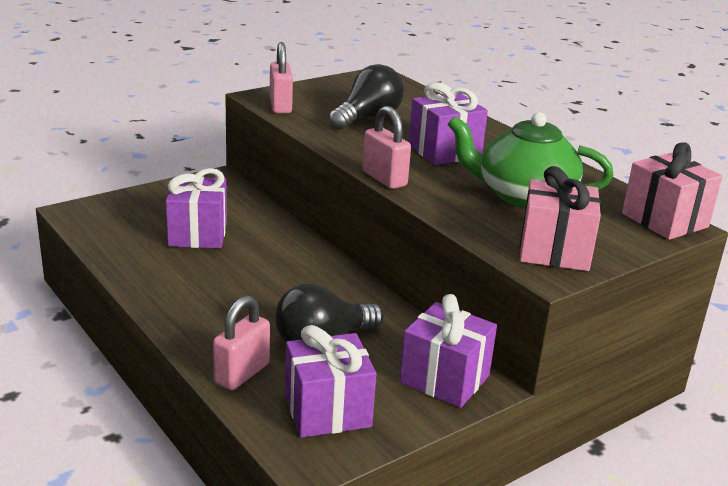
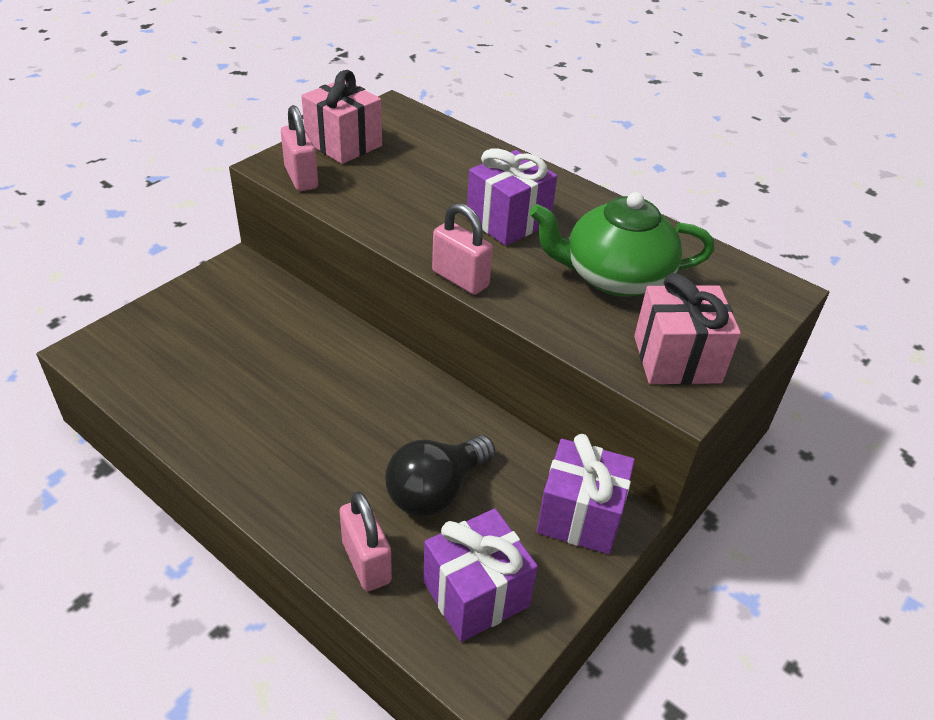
camera: 15 degrees left, 15 degrees up
(198, 234) = (245, 357): purple gift -> none
(242, 373) = (366, 562): pink padlock -> pink padlock turned 45 degrees counterclockwise
(368, 118) = (406, 181): black light bulb -> none
(664, 220) = (765, 286): pink gift -> pink gift (344, 144)

